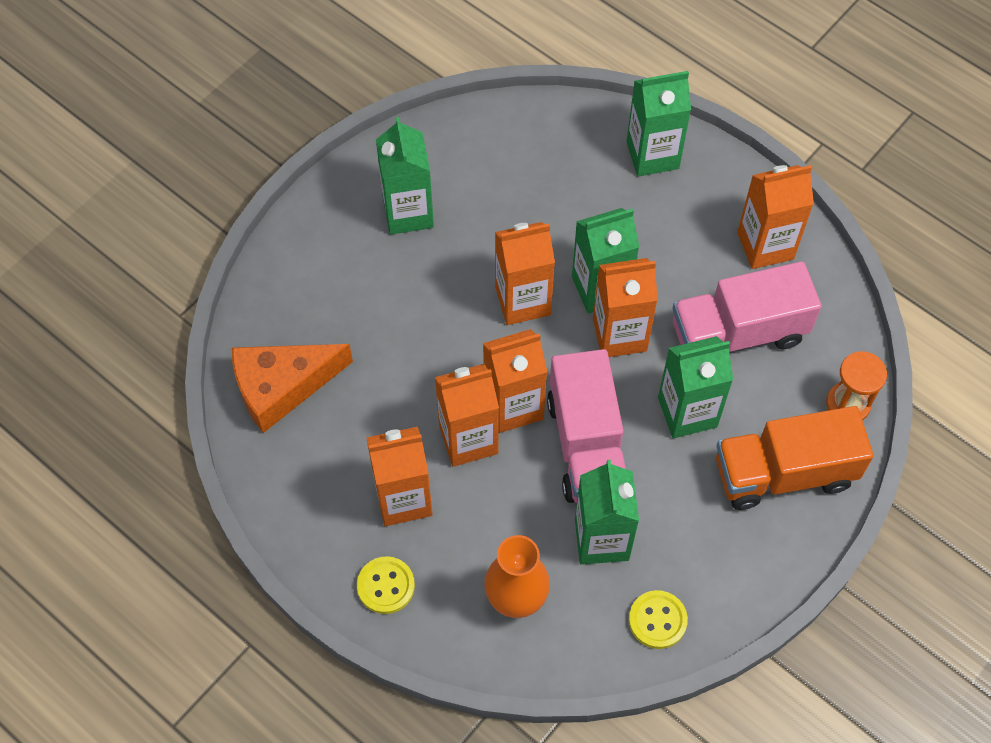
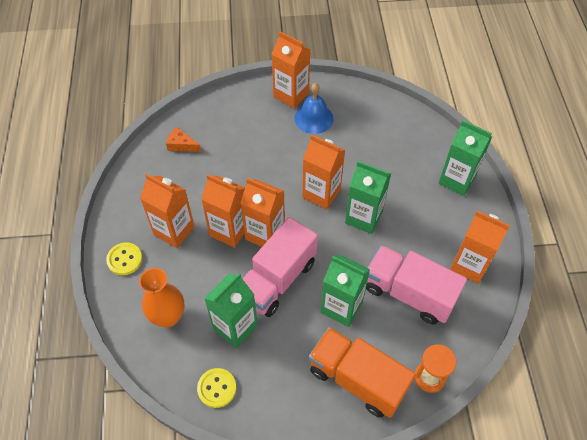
camera: 45 degrees right, 5 degrees down
(282, 387) = (181, 145): orange cheese -> orange cheese, size x0.50
(408, 213) = (314, 118): green carton -> blue bell
(619, 334) = (349, 244): orange carton -> orange carton (291, 95)

